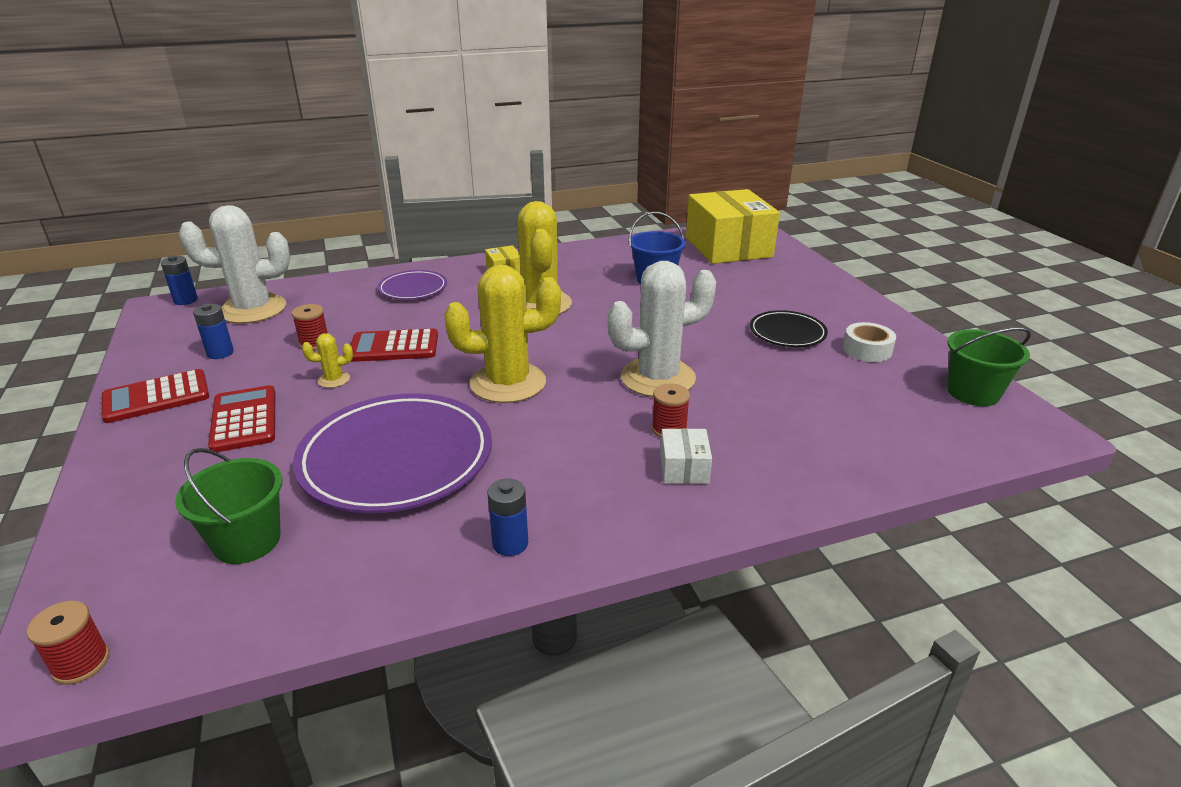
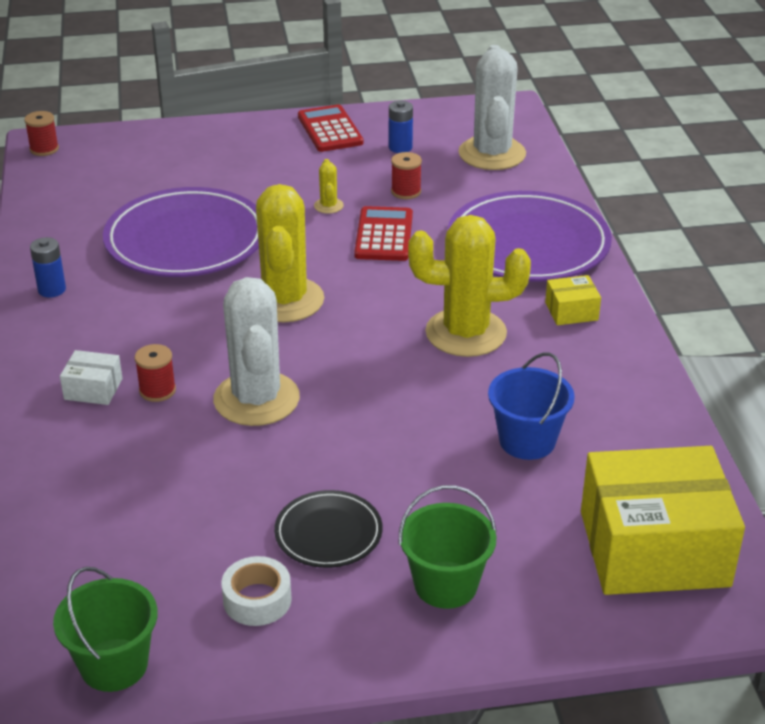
camera: 100 degrees right, 5 degrees up
(185, 300) = (521, 118): blue battery -> none
(244, 419) = (277, 170): red calculator -> none
(247, 541) = (119, 186): green bucket -> green bucket (446, 585)
(413, 289) = (528, 244): purple plate -> purple plate, size x1.96

